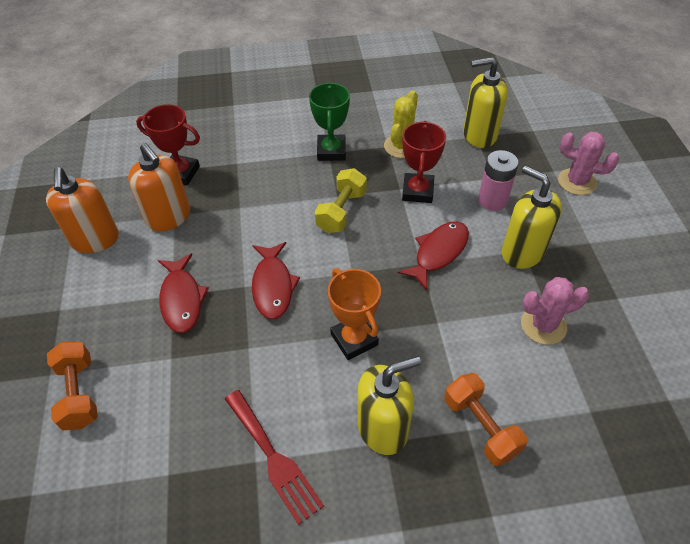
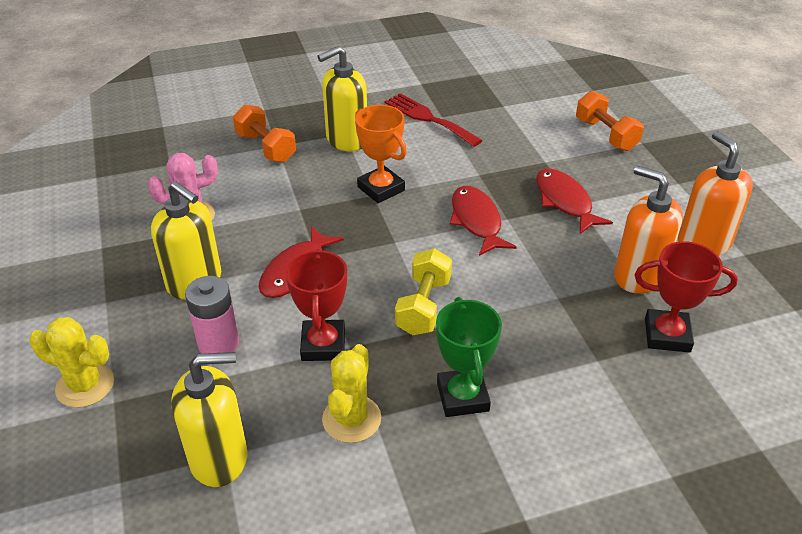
camera: 170 degrees right, 10 degrees down
(577, 182) = (85, 385): pink cactus -> yellow cactus

